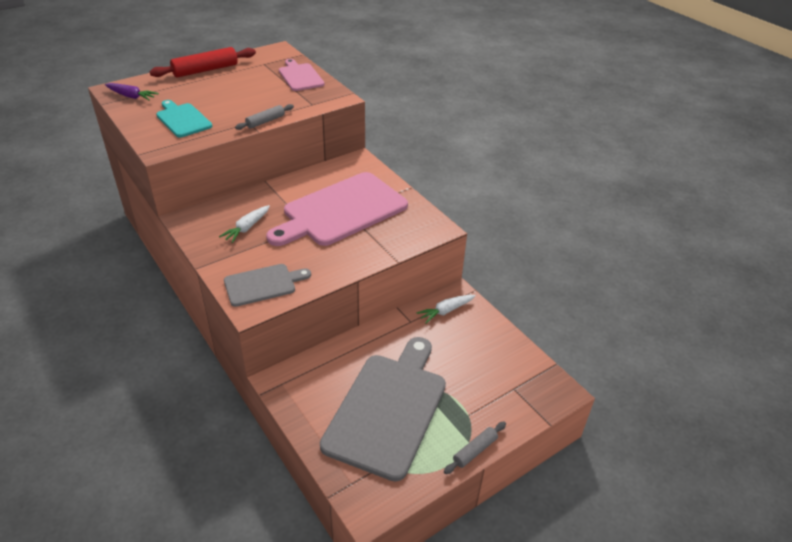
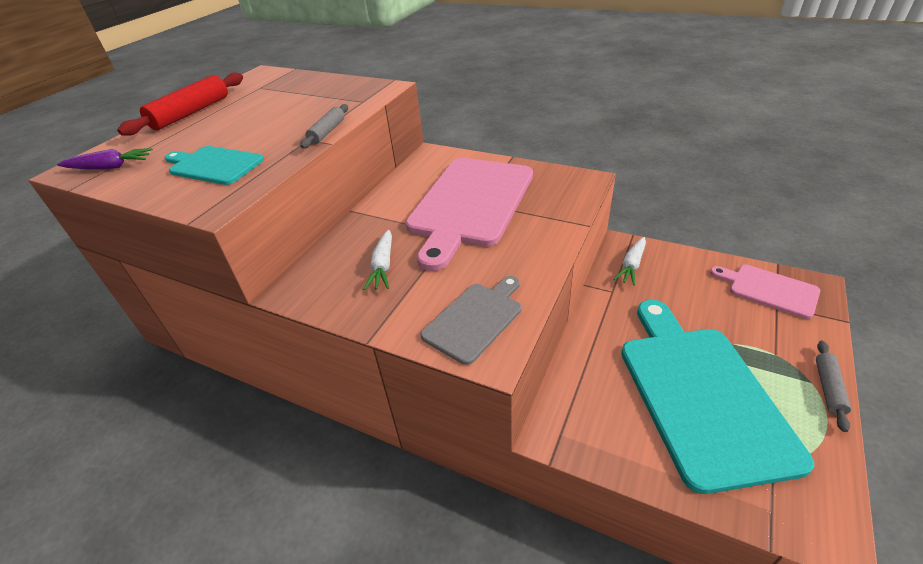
camera: 25 degrees left, 0 degrees up
(300, 76) = (317, 84): pink cutting board -> pink cutting board (769, 289)
(388, 409) = (700, 394): grey cutting board -> turquoise cutting board

